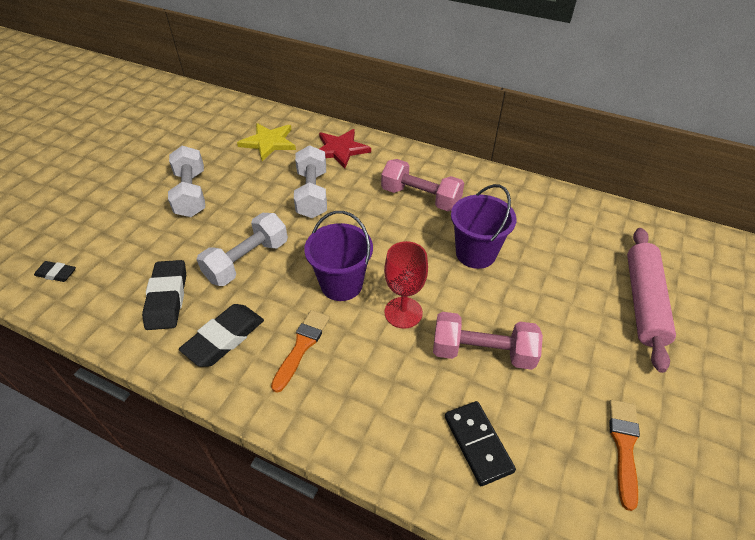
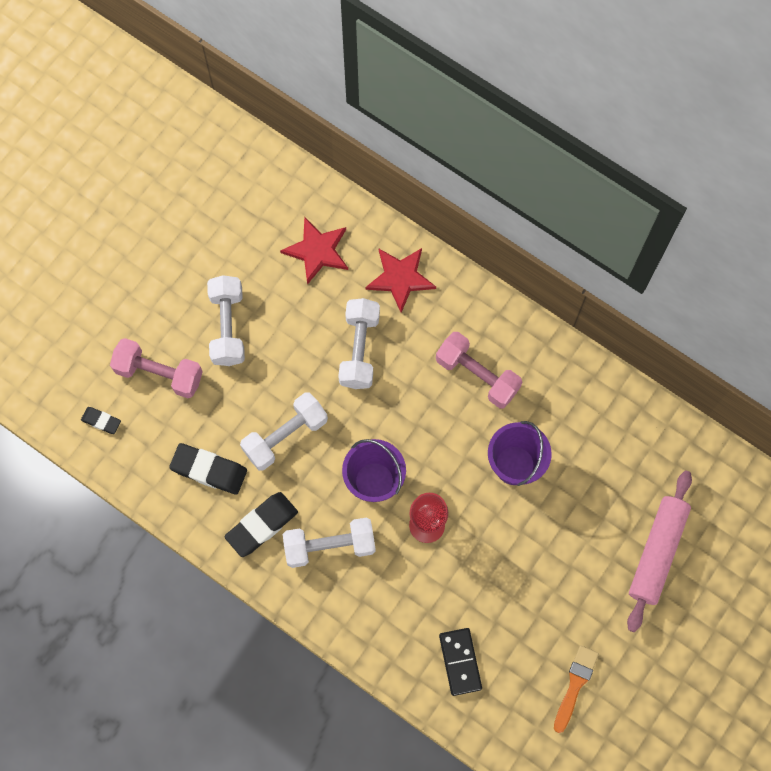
camera: 10 degrees right, 25 degrees up
(167, 298) = (209, 470): black eraser -> black eraser turned 75 degrees counterclockwise
(269, 142) = (317, 251): yellow star -> red star
(302, 346) = (330, 546): orange brush -> white dumbbell
(482, 352) = (488, 580): pink dumbbell -> pink dumbbell (159, 373)

